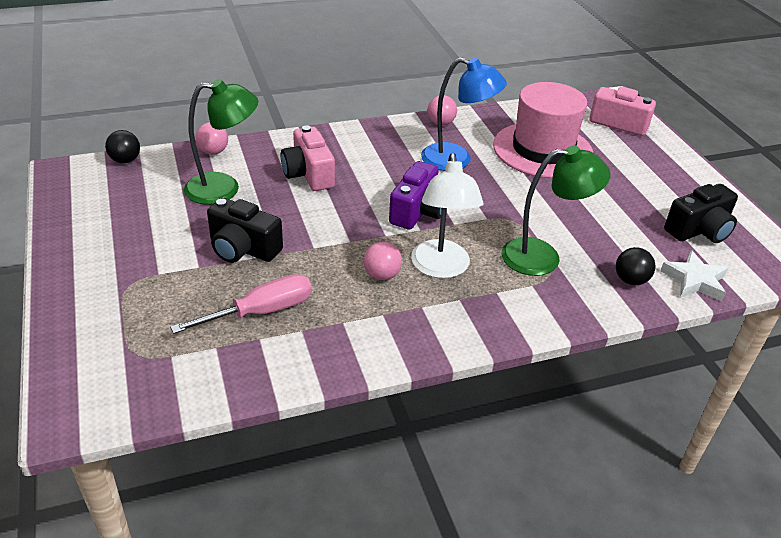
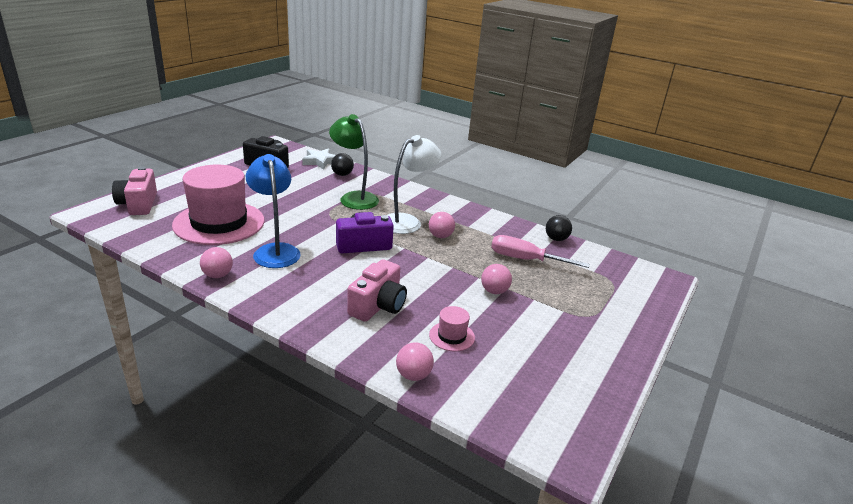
camera: 130 degrees left, 10 degrees down
(125, 160) = (499, 424): black ball -> black ball (556, 239)
(224, 189) = (452, 336): green lamp -> pink hat
(243, 249) = (494, 291): black camera -> pink ball

